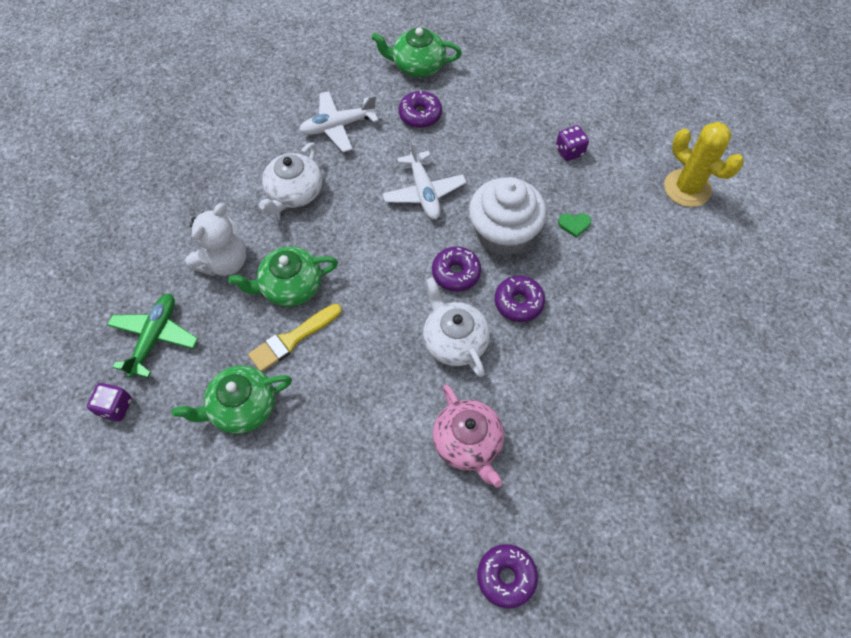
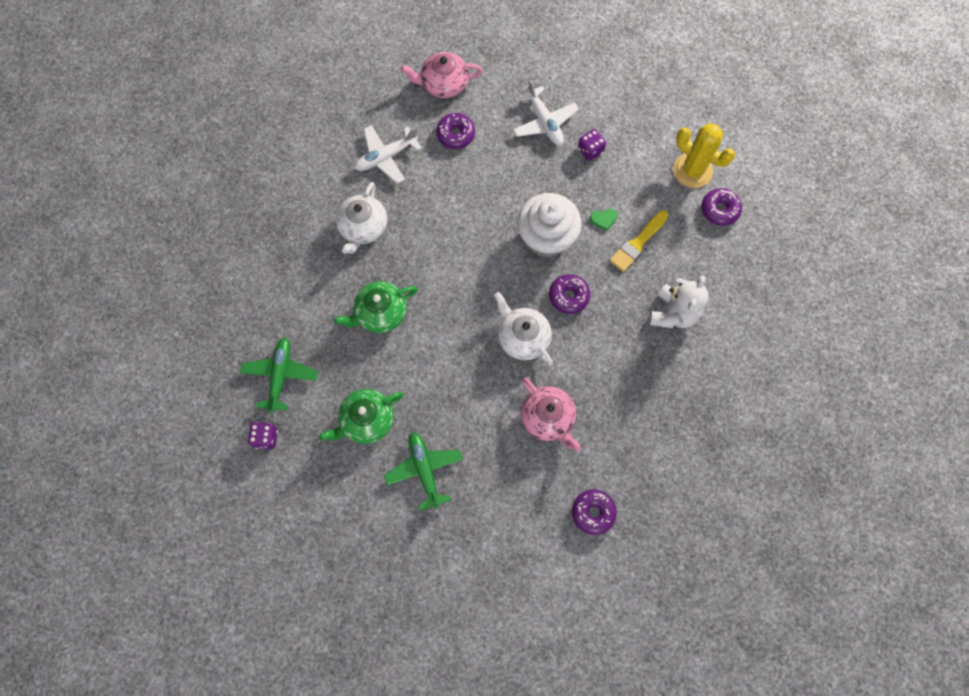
camera: 10 degrees left, 10 degrees up
(224, 262) = (319, 300): white teddy bear -> white teddy bear (673, 313)
(292, 339) = (393, 358): yellow brush -> yellow brush (637, 243)
(298, 481) = (424, 470): none -> green plane
(417, 65) = (443, 84): green teapot -> pink teapot
(424, 192) = (473, 209): white plane -> white plane (544, 122)
(456, 273) = (513, 279): purple donut -> purple donut (719, 210)

